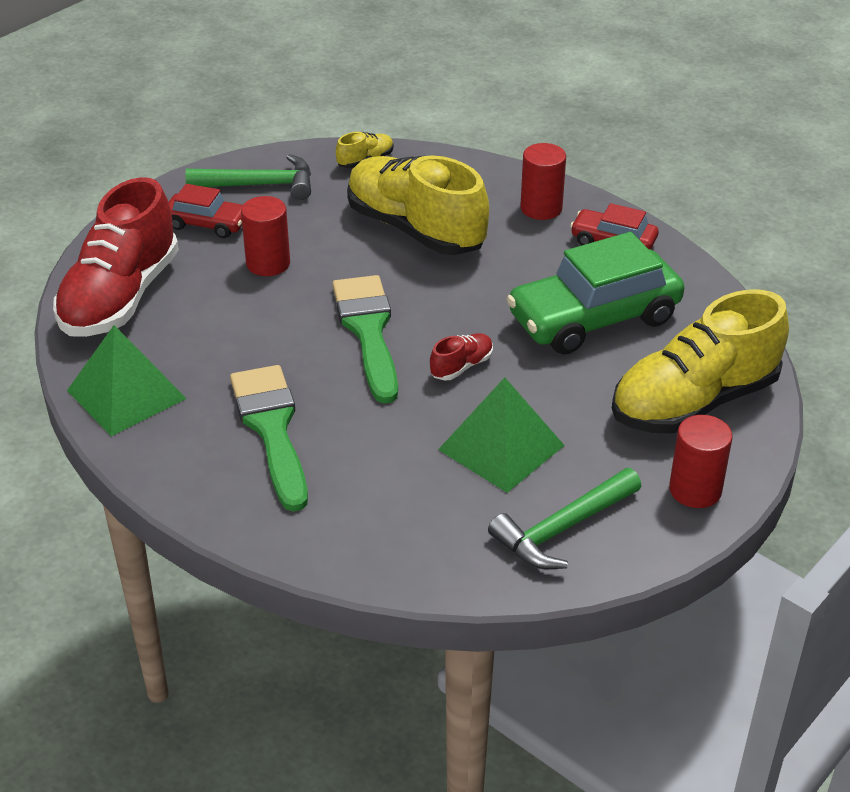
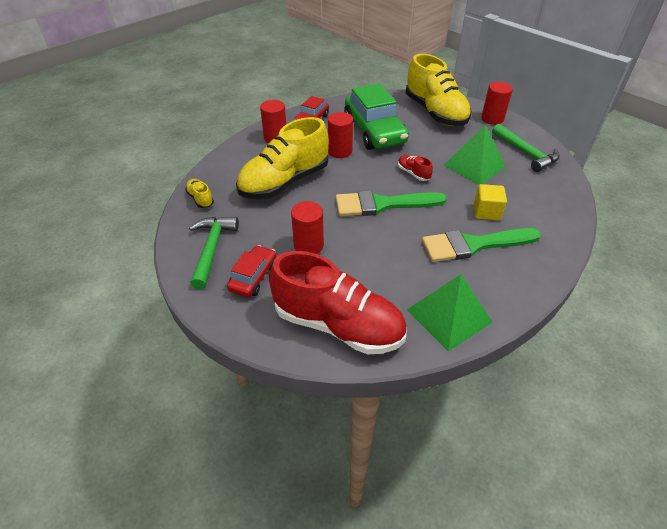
camera: 85 degrees left, 5 degrees up
(359, 451) = (486, 212): none -> yellow cube
(515, 280) = (340, 151): none -> red cylinder

